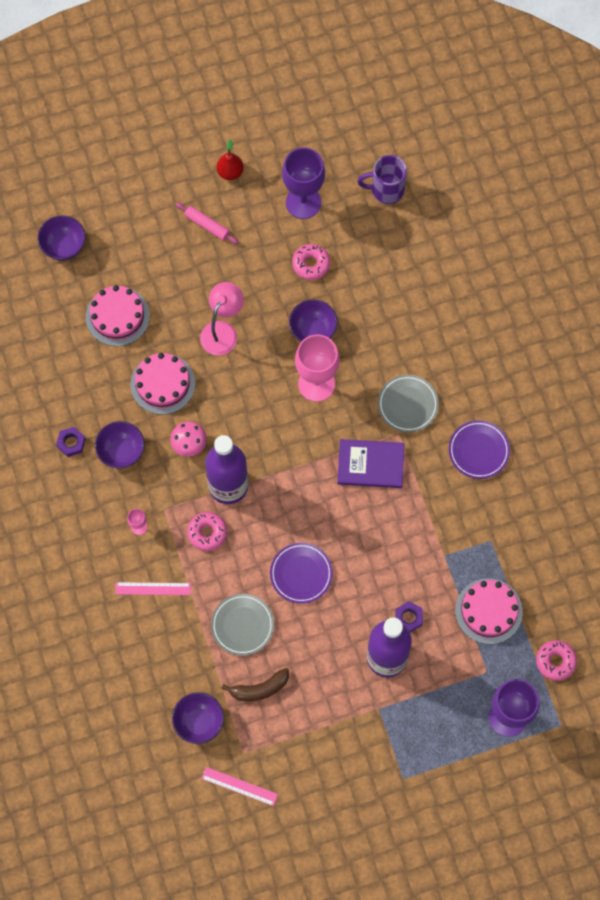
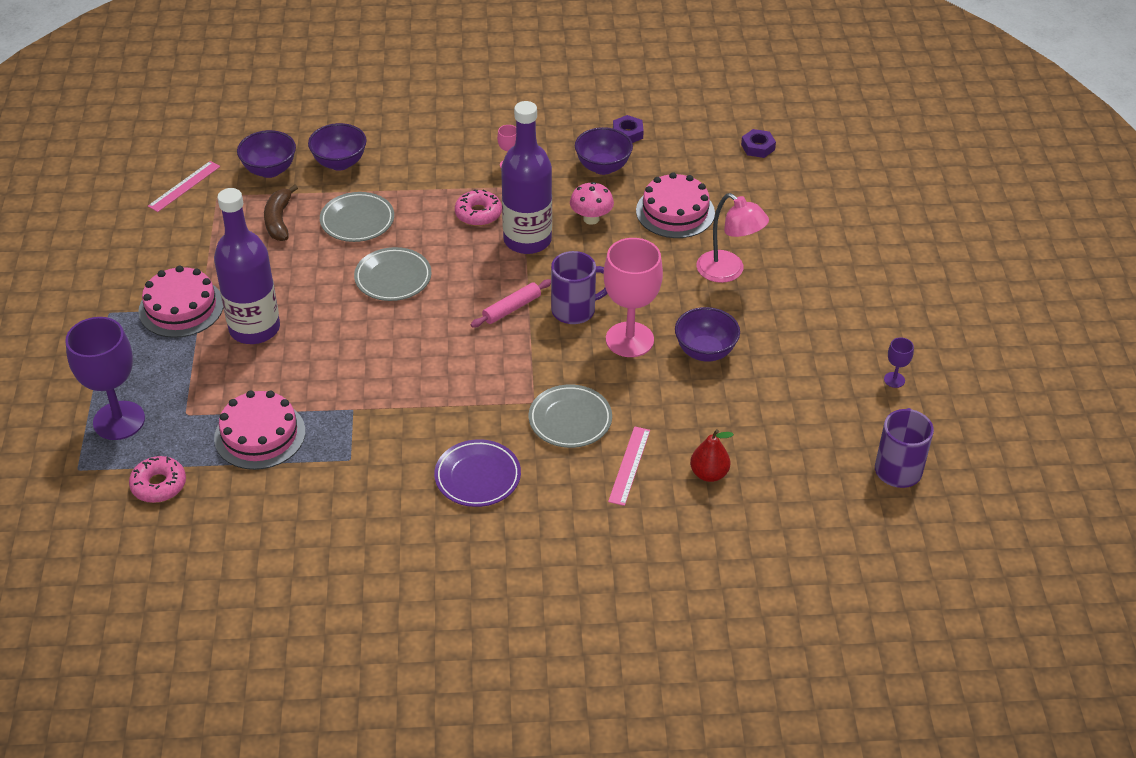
camera: 105 degrees right, 25 degrees down
(64, 246) = (874, 165): purple bowl -> purple bowl (339, 163)
(117, 316) = (772, 191): pink cake -> pink cake (181, 307)
(153, 588) = (434, 163): pink ruler -> pink ruler (629, 465)
(207, 225) = (878, 285): pink rolling pin -> pink rolling pin (511, 308)
(230, 172) = (952, 320): red pear -> red pear (709, 474)
(296, 430) = (575, 310): none -> purple mug
(301, 574) = (393, 278): purple plate -> grey plate
(303, 202) = (894, 380): purple goblet -> purple goblet, size x0.42
(311, 264) = (800, 369): pink donut -> none
(370, 464) = (502, 366): purple book -> none
(408, 618) = (291, 358): purple nut -> purple nut (758, 147)

